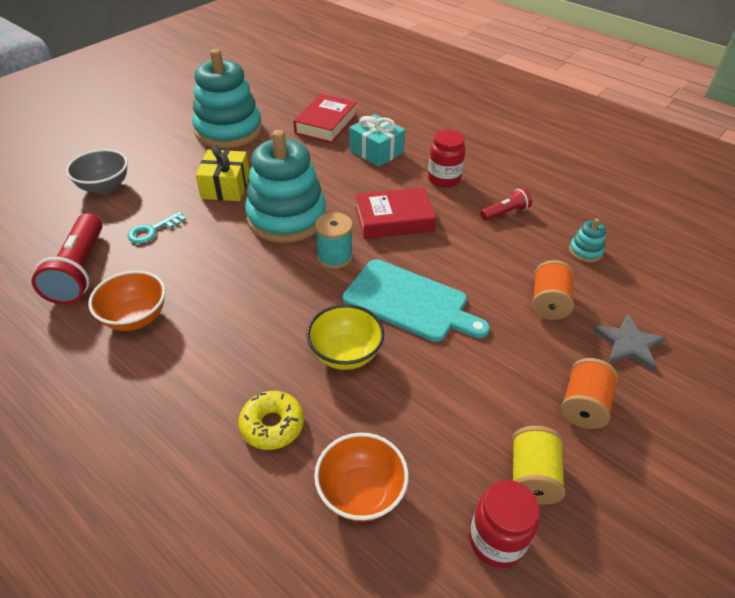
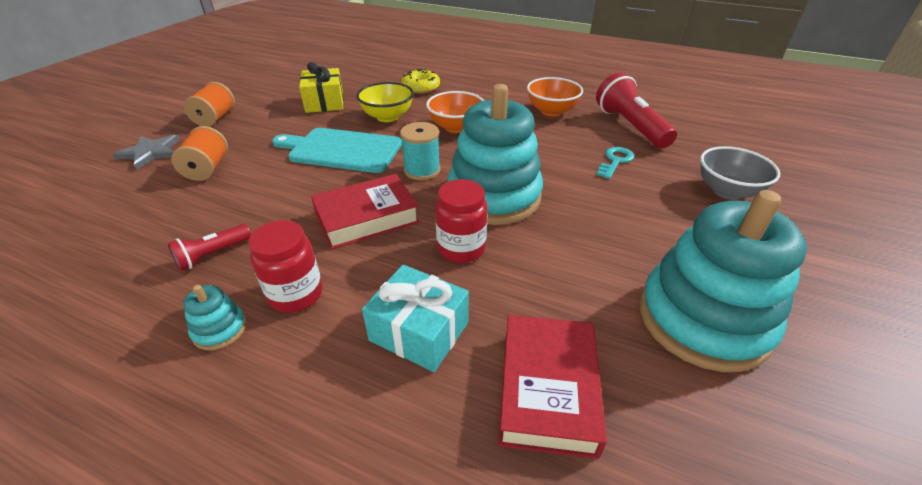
camera: 165 degrees right, 5 degrees down
(226, 187) = (596, 218): yellow gift -> yellow gift (324, 102)
(361, 492) = (362, 77): orange bowl -> orange bowl (456, 127)
(496, 540) = (292, 75): red jar -> red jar (461, 248)
(532, 476) = (265, 92): yellow spool -> none
(585, 251) = (130, 223): turquoise stacking toy -> turquoise stacking toy (220, 329)

